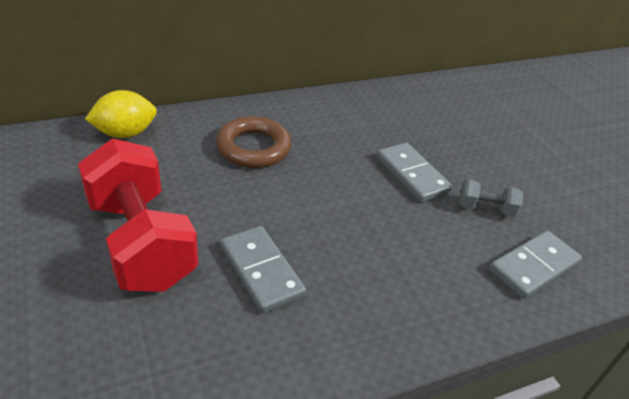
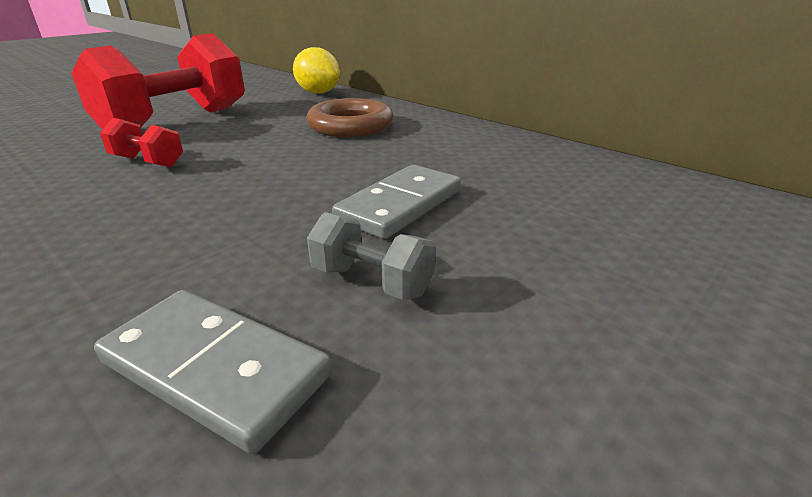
camera: 70 degrees right, 10 degrees down
(261, 270) = (148, 162): grey domino -> red dumbbell
(485, 209) = (372, 281): grey dumbbell -> grey dumbbell turned 45 degrees counterclockwise

